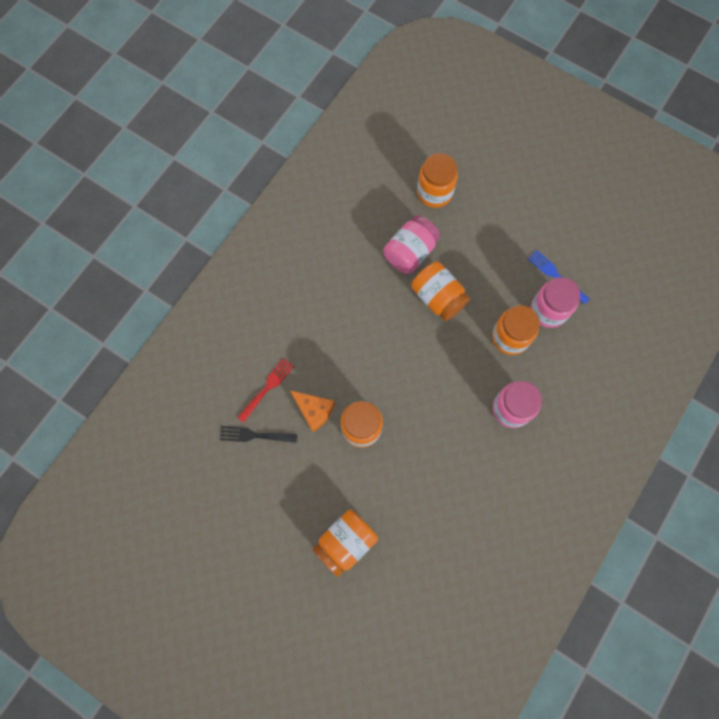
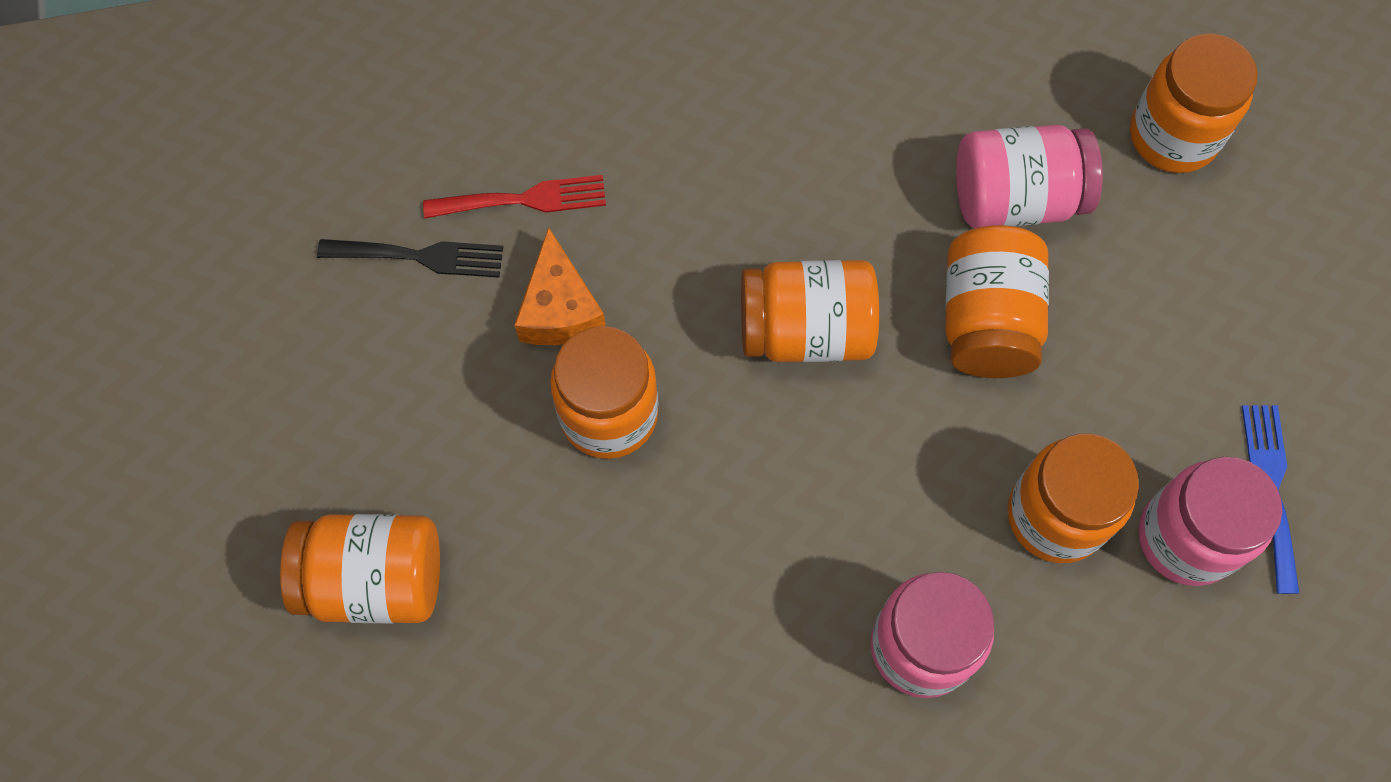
camera: 45 degrees right, 5 degrees down
(254, 435) = (420, 256): black fork -> black fork turned 135 degrees clockwise
(391, 349) = (805, 330): none -> orange jar

